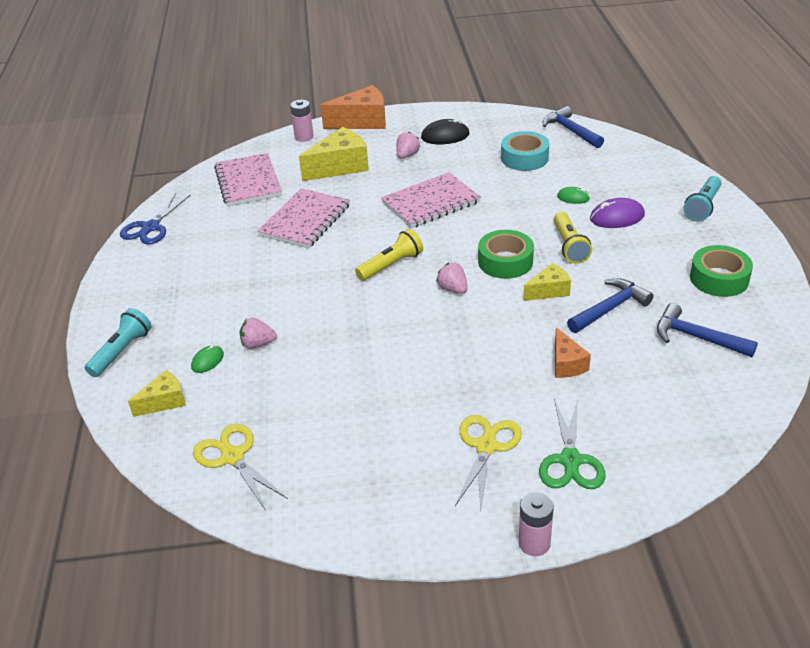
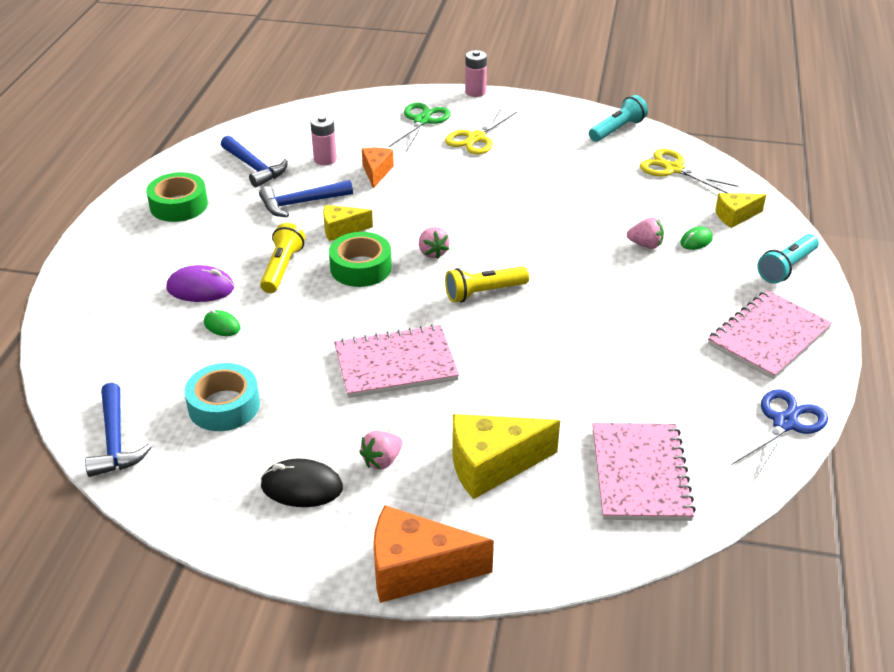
camera: 165 degrees left, 0 degrees up
(232, 457) = (673, 169): yellow scissors -> yellow scissors turned 150 degrees clockwise
(304, 137) = (531, 558): pink battery -> pink battery (325, 159)
(305, 220) = (567, 379): pink notebook -> pink notebook (768, 337)
(703, 207) = (99, 277): turquoise flashlight -> turquoise flashlight (617, 129)

